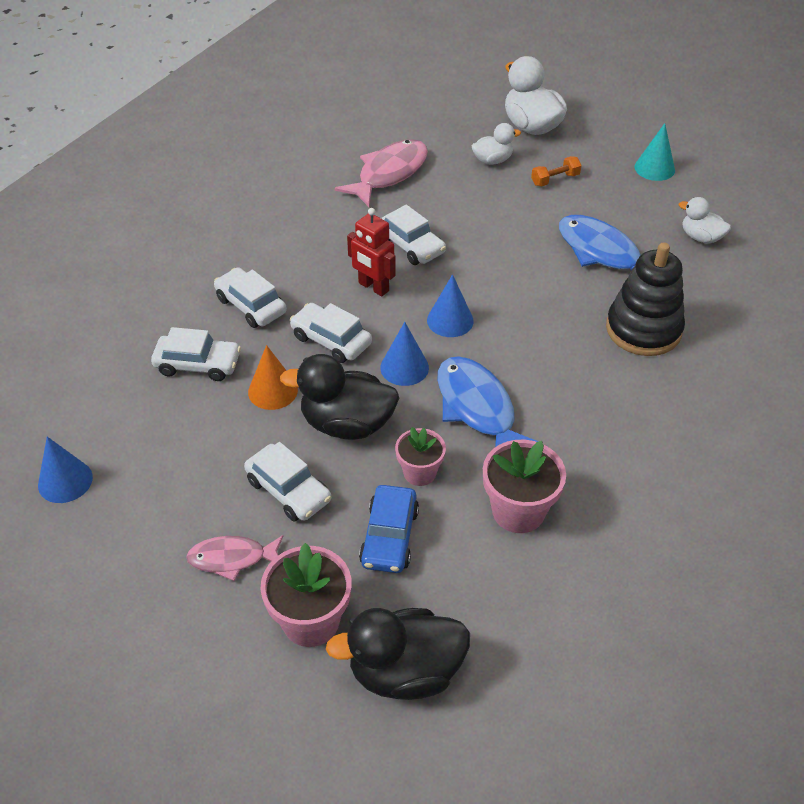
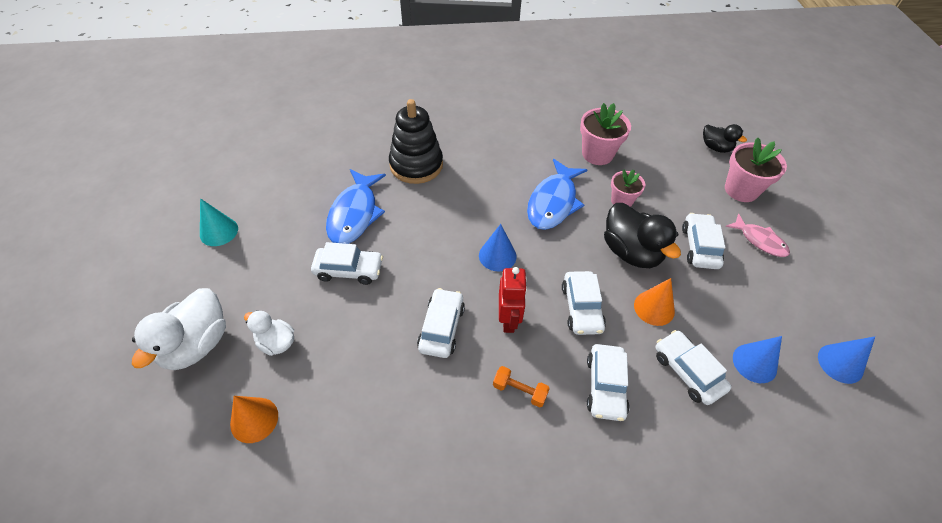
camera: 130 degrees left, 5 degrees up
(389, 174) = (355, 413): pink fish -> none
(389, 537) = (669, 190): blue car -> none
(404, 367) = (561, 253): blue cone -> blue cone (754, 363)
(405, 672) = (715, 147): black duck -> black duck, size x0.57
(436, 132) = (254, 419): none -> orange cone
(531, 222) = (349, 270): none -> white car
(555, 179) = (277, 284): orange dumbbell -> orange dumbbell (519, 391)
(701, 237) = (296, 175): white duck -> none

